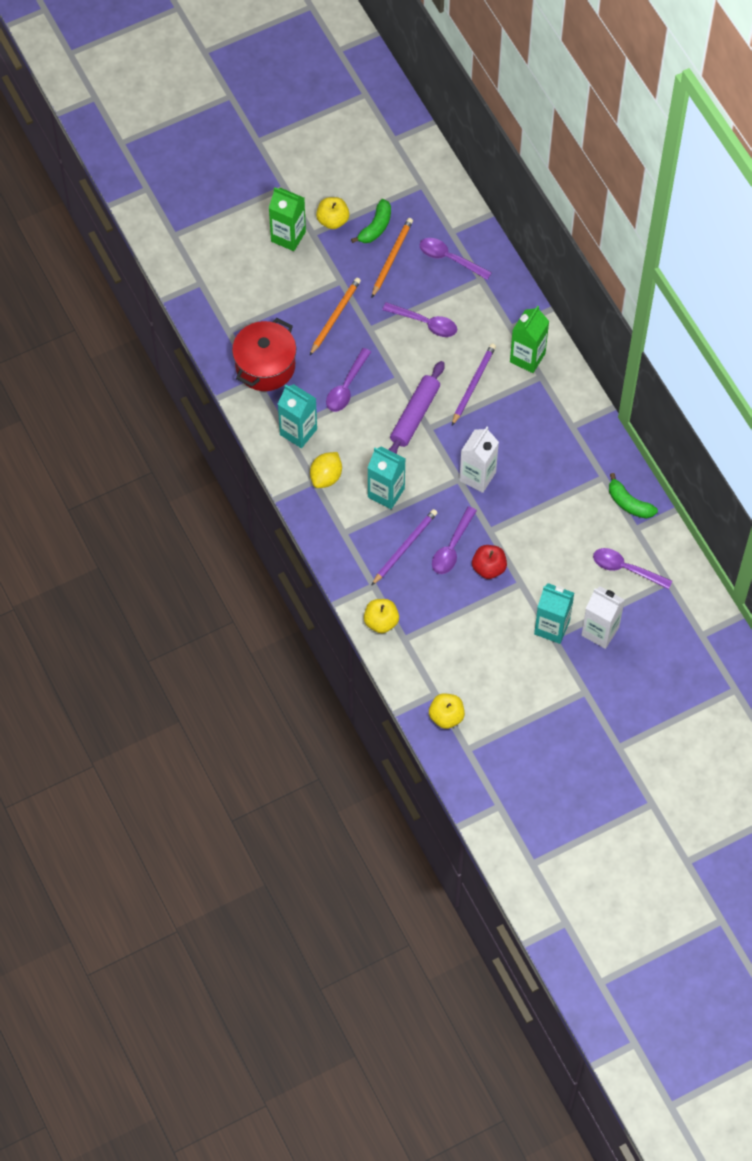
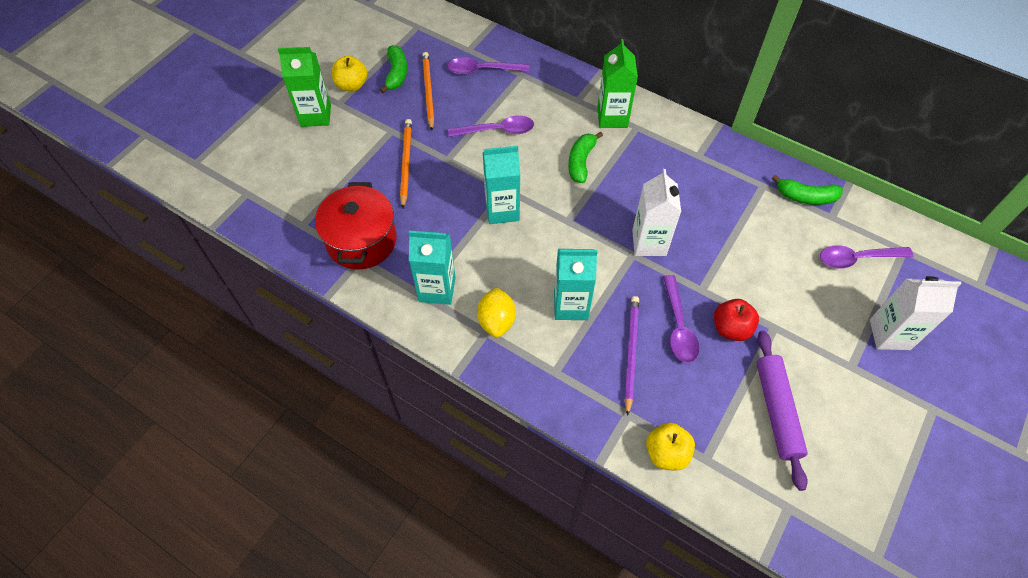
camera: 30 degrees left, 5 degrees down
(346, 386) = (459, 221): purple spoon -> none
(415, 415) = (546, 215): purple rolling pin -> purple rolling pin (777, 411)
(446, 716) = (822, 530): yellow apple -> none
(473, 384) = (581, 162): purple pencil -> green banana
(552, 627) = (842, 357): turquoise carton -> turquoise carton (502, 210)

